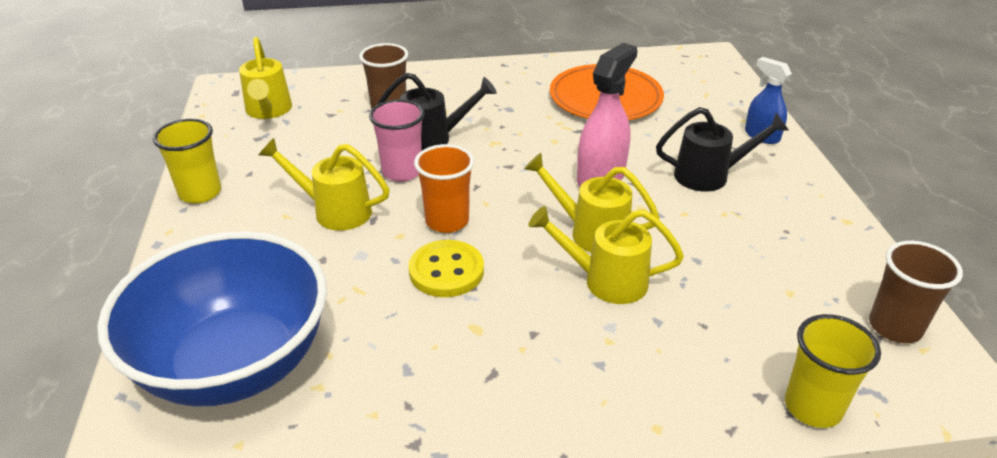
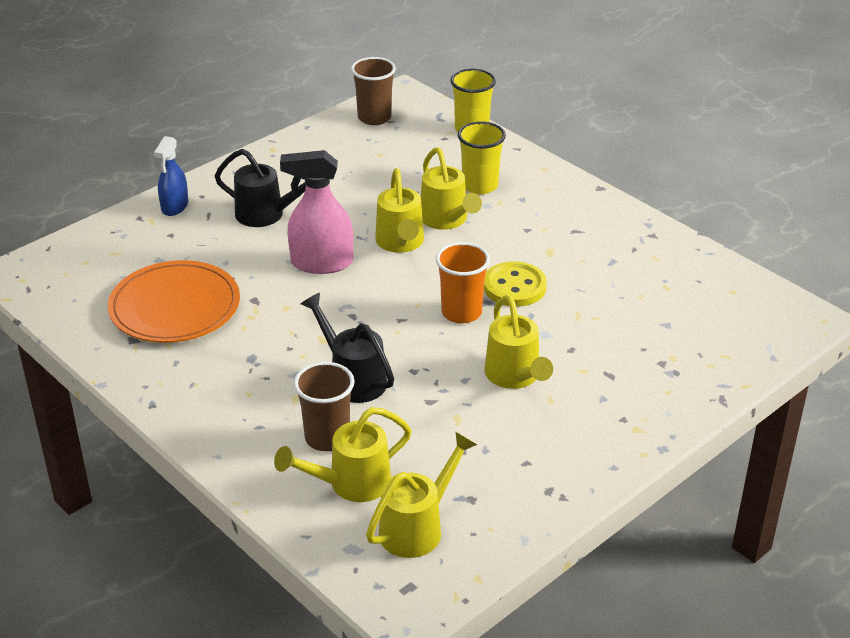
camera: 125 degrees left, 0 degrees up
(200, 193) = (584, 473): yellow cup -> yellow cup (480, 186)
(235, 364) = (695, 328): blue bowl -> none
(337, 103) = (351, 484): none -> yellow watering can
(402, 171) = (423, 370): pink cup -> none
(709, 175) = (266, 215): black watering can -> black watering can turned 150 degrees clockwise

